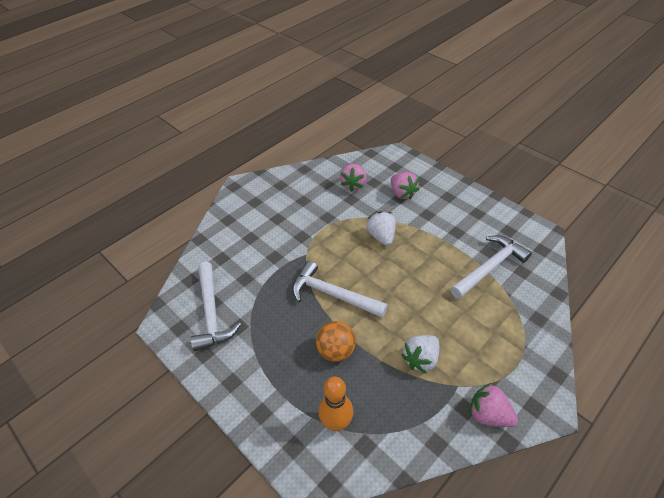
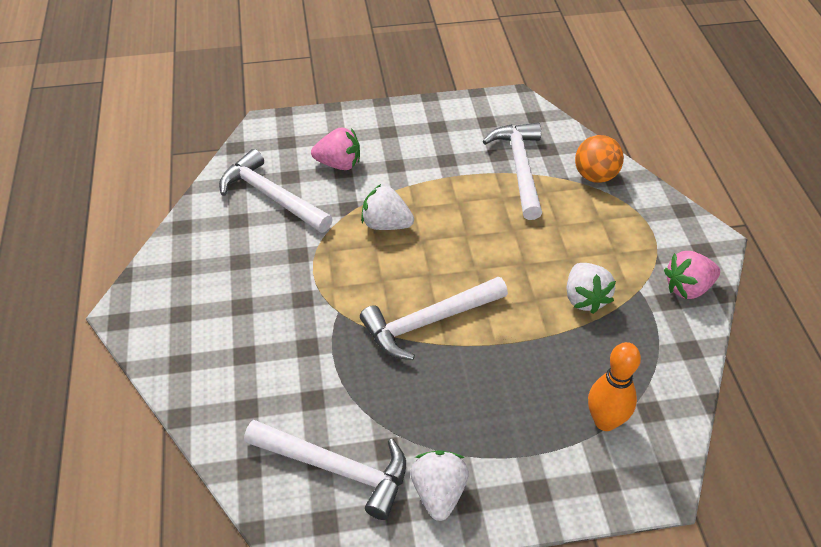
camera: 55 degrees left, 0 degrees up
(227, 365) = (439, 493): none -> white strawberry
(336, 351) = (512, 367): orange ball -> orange ball (595, 176)
(353, 184) = (271, 197): pink strawberry -> white hammer

